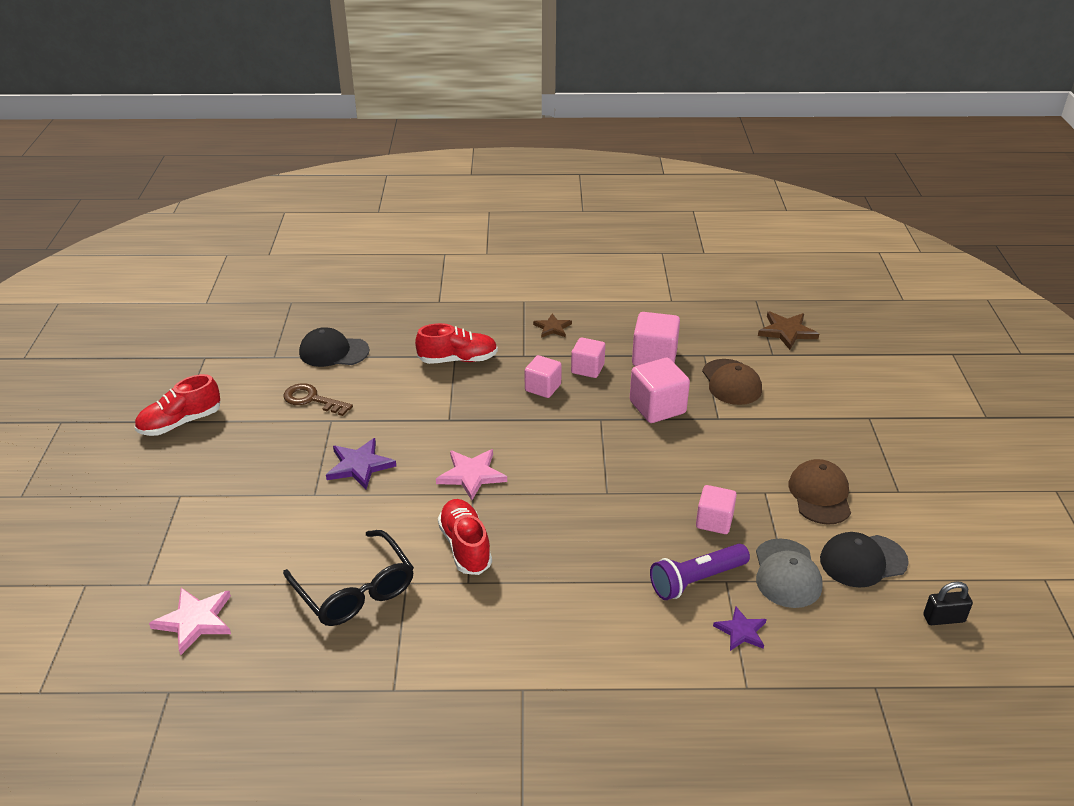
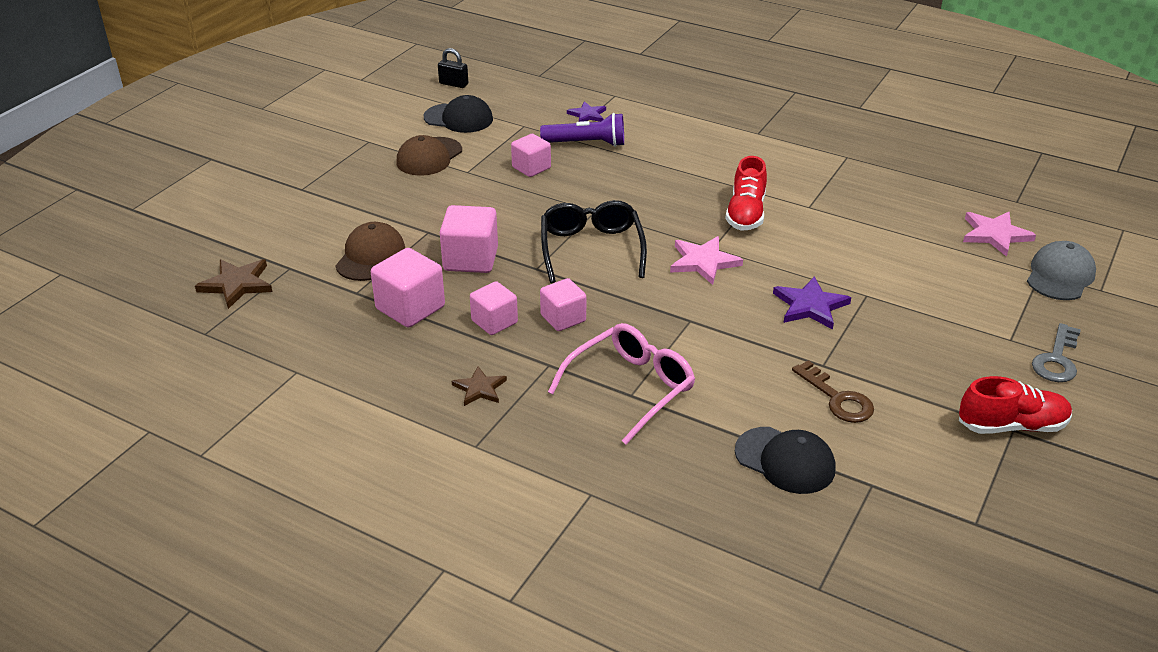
camera: 150 degrees left, 0 degrees up
(140, 489) = (1056, 359): none -> grey key
(355, 590) = (853, 214): black glasses -> black glasses (591, 249)
(458, 359) = (631, 388): red shoe -> pink glasses
(787, 573) = (519, 128): grey cap -> grey cap (1060, 275)

